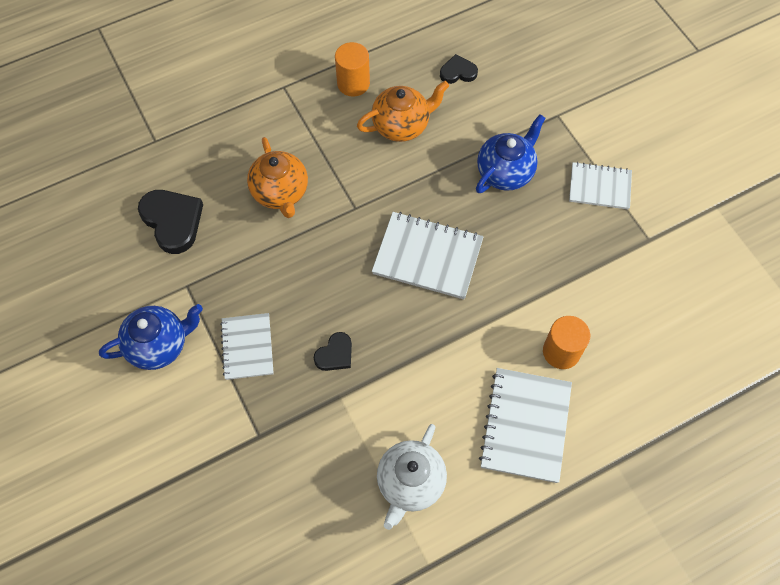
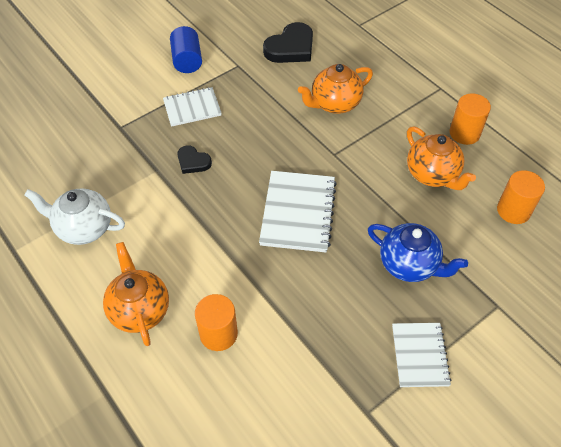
camera: 80 degrees right, 10 degrees down
(159, 345) = (187, 60): blue teapot -> blue cylinder
(458, 72) = (513, 210): black heart -> orange cylinder
(525, 425) = (139, 309): white notebook -> orange teapot

